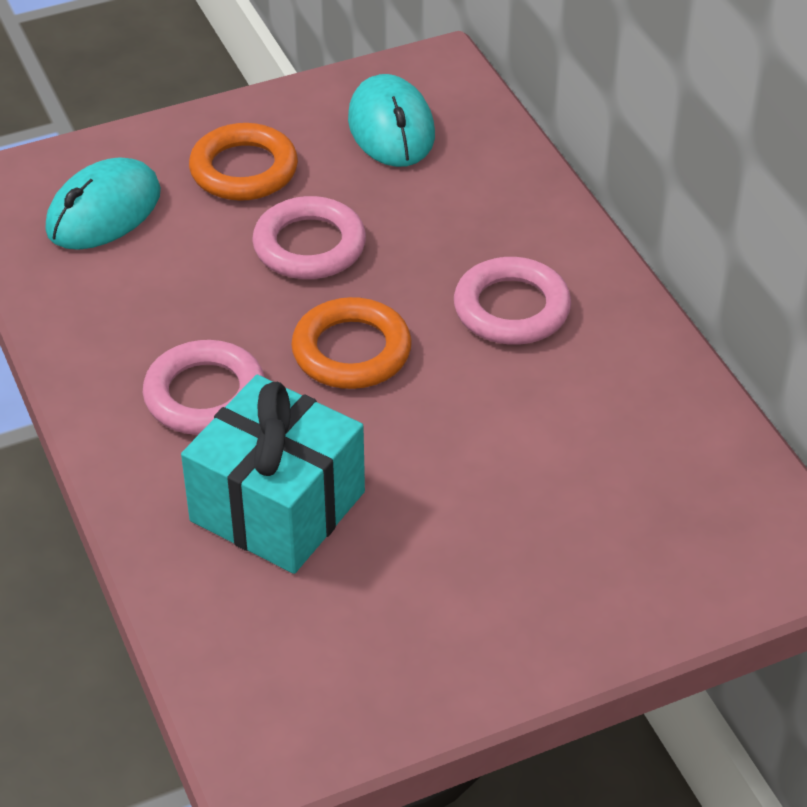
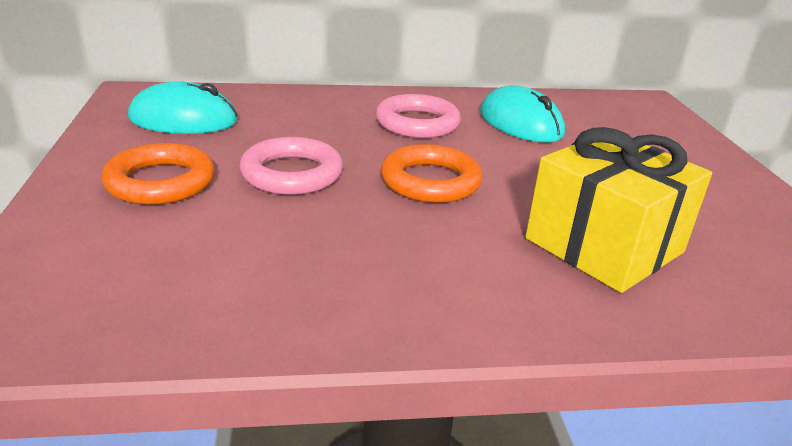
camera: 75 degrees left, 15 degrees down
(104, 211) = (132, 266): turquoise mouse -> turquoise mouse (520, 123)
(205, 395) = (454, 255): pink ring -> none
(277, 506) = (604, 245): turquoise gift -> yellow gift

